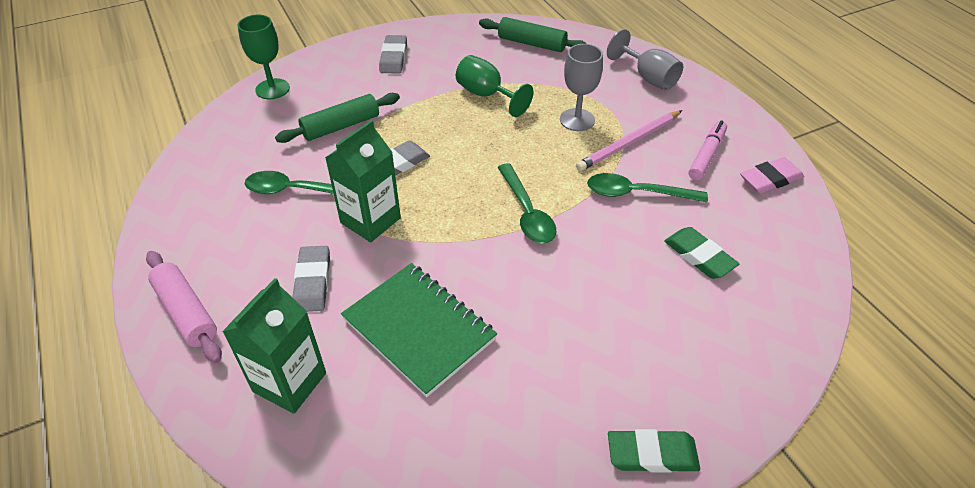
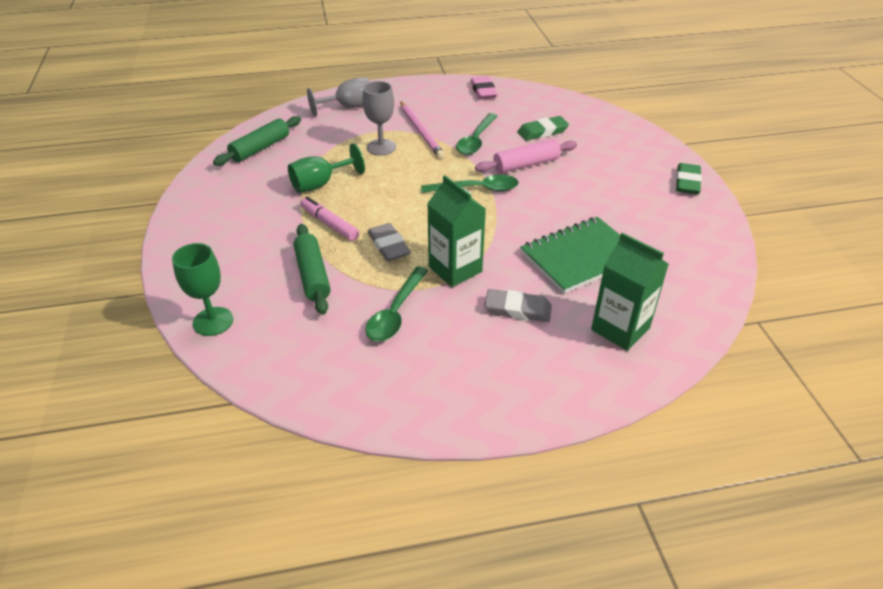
camera: 75 degrees left, 5 degrees down
(187, 312) = (533, 393): pink rolling pin -> pink rolling pin (526, 164)
(393, 58) = (220, 229): grey eraser -> none
(707, 155) = (450, 106): pink marker -> pink marker (329, 224)

